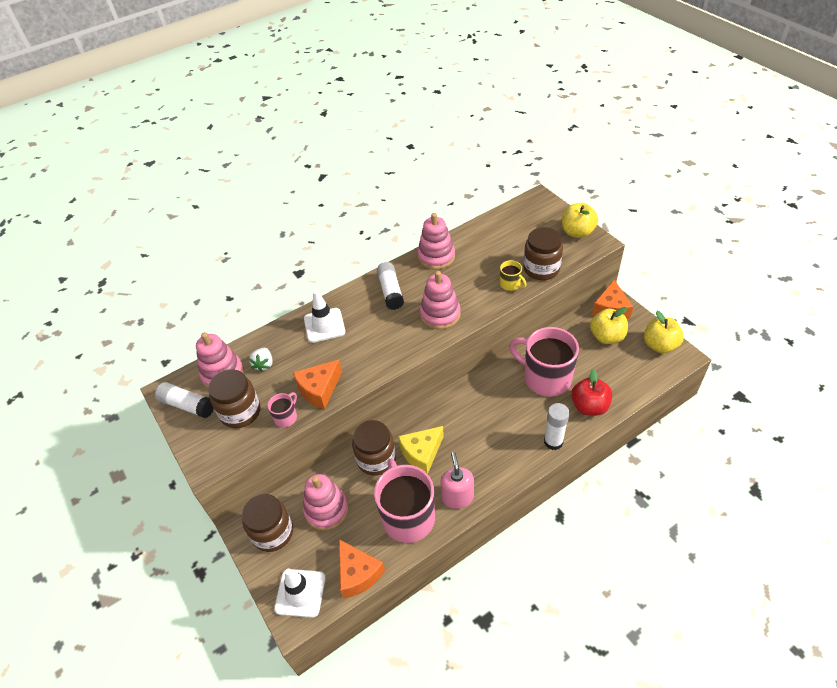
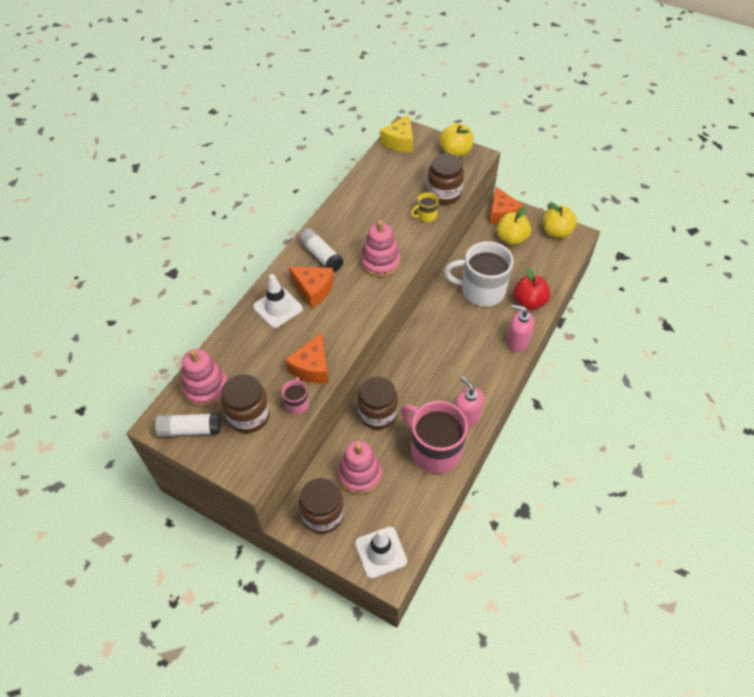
camera: 30 degrees left, 5 degrees up
(264, 364) = (242, 364): white strawberry -> none
(358, 574) = (421, 514): orange cheese -> orange cheese (313, 289)
(422, 453) = (414, 393): yellow cheese -> yellow cheese (399, 142)
(436, 257) = (343, 211): pink stacking toy -> none
(510, 284) = (426, 216): yellow mug -> yellow mug turned 135 degrees clockwise
(545, 378) = (481, 290): pink mug -> white mug
(553, 441) = (517, 341): white glue stick -> pink soap dispenser

